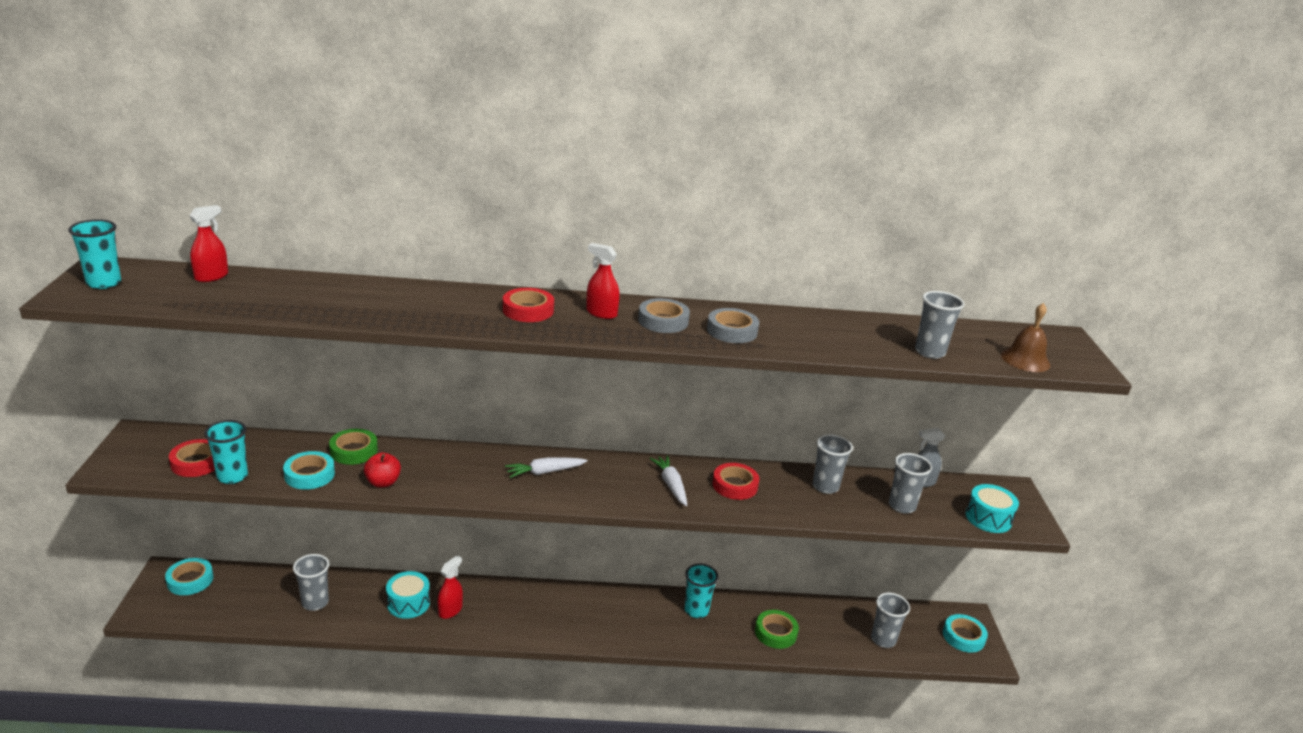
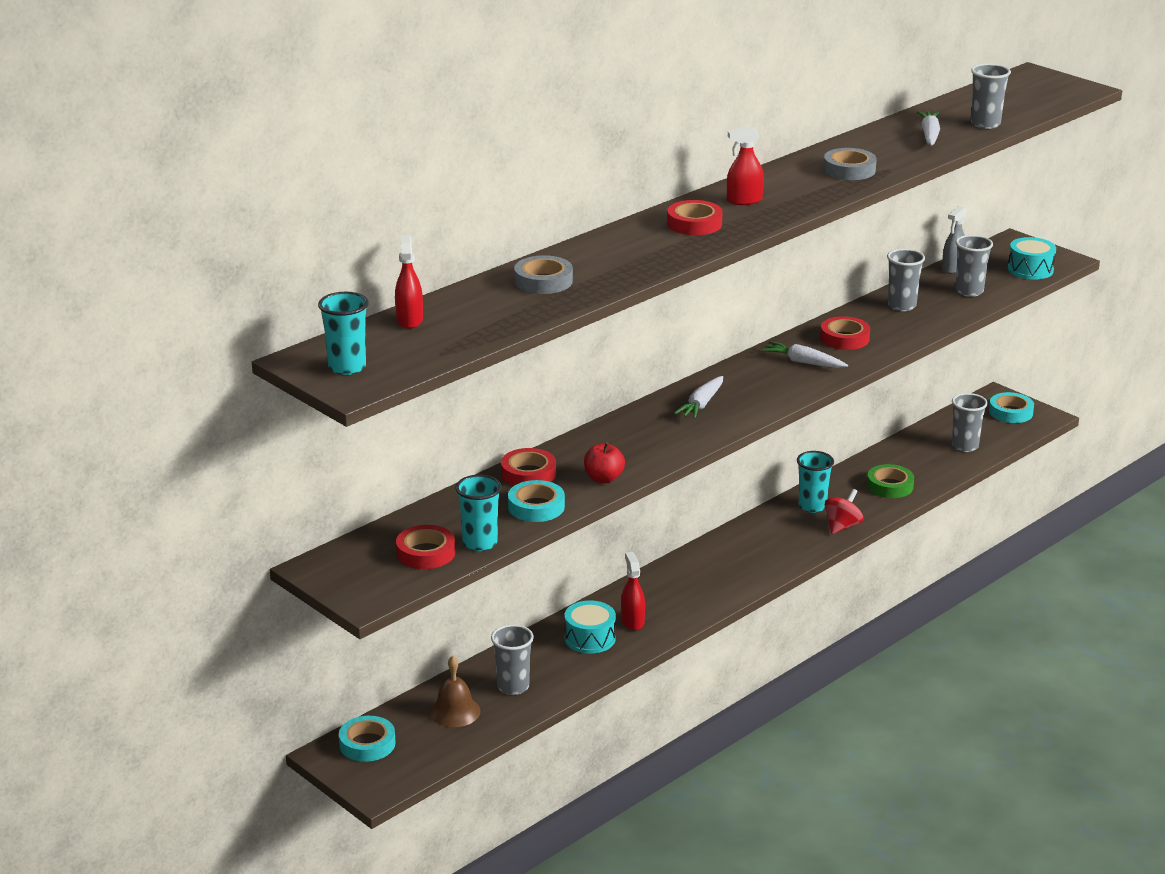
camera: 40 degrees left, 0 degrees up
(354, 451) = (528, 474): green tape -> red tape
(663, 321) = (794, 185): grey tape -> grey tape (543, 281)
(692, 640) = (842, 526): none -> red spinning top
(860, 338) = (929, 135): none -> white carrot
(1025, 360) = (1043, 102): brown bell -> brown bell (454, 711)

